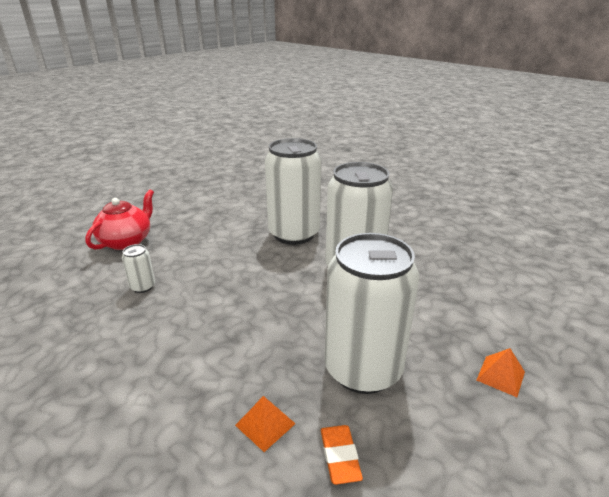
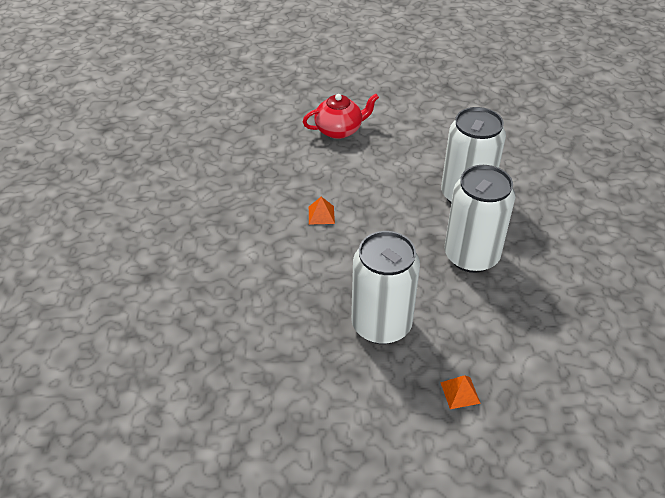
camera: 45 degrees right, 15 degrees up
(143, 287) = (315, 178): white can -> none
(265, 424) = (295, 312): orange pyramid -> orange pyramid (321, 215)
(340, 456) = (312, 354): orange eraser -> none

